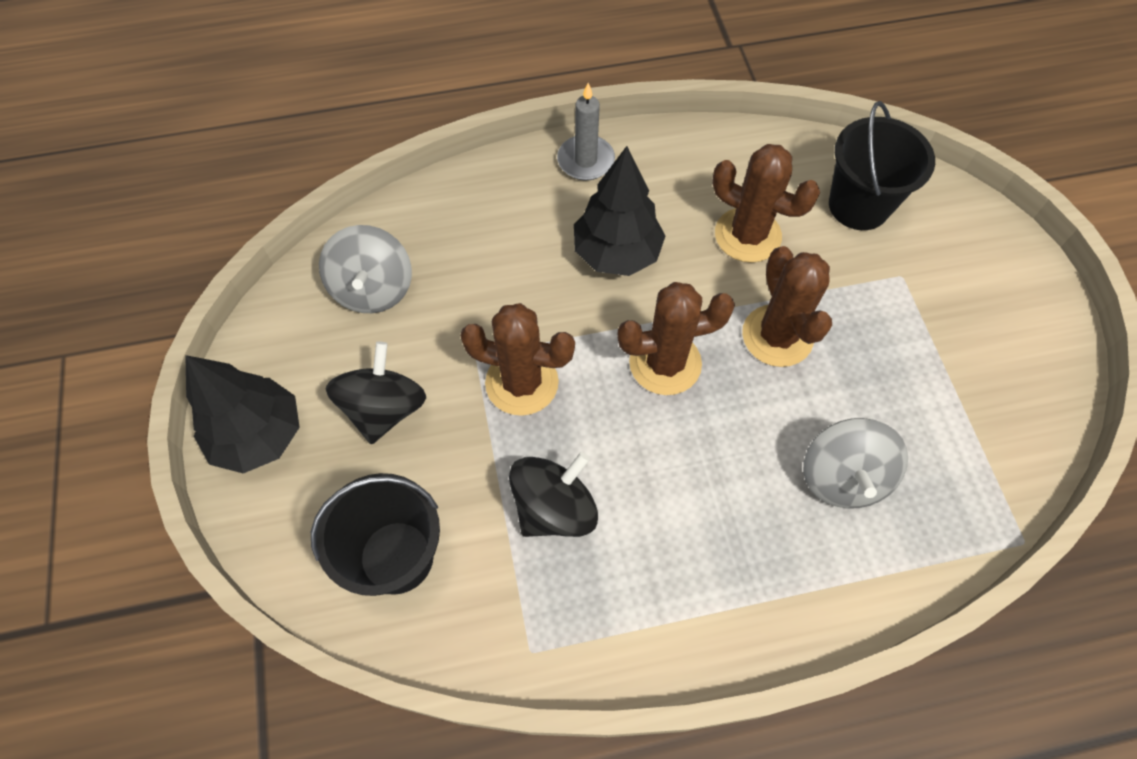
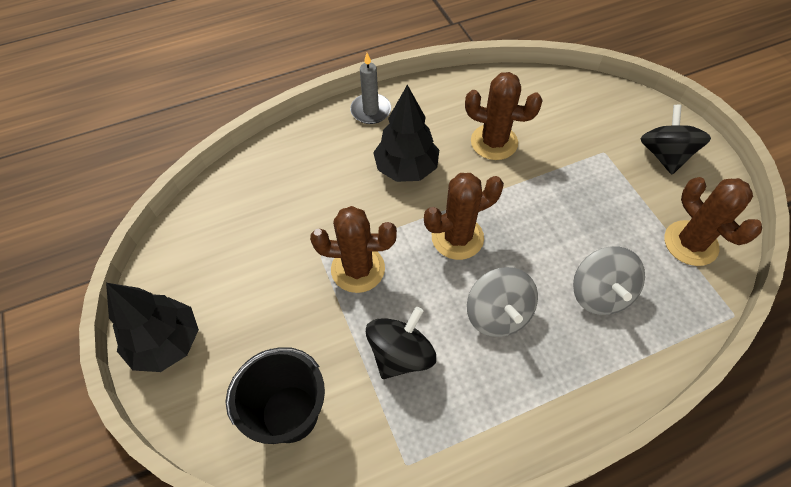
camera: 10 degrees left, 5 degrees down
(373, 289) = (235, 222): grey spinning top -> grey spinning top (498, 314)
(384, 408) = (259, 305): black spinning top -> black spinning top (664, 155)
(777, 336) = (530, 205): brown cactus -> brown cactus (690, 243)
(858, 205) = (563, 111): black bucket -> none

